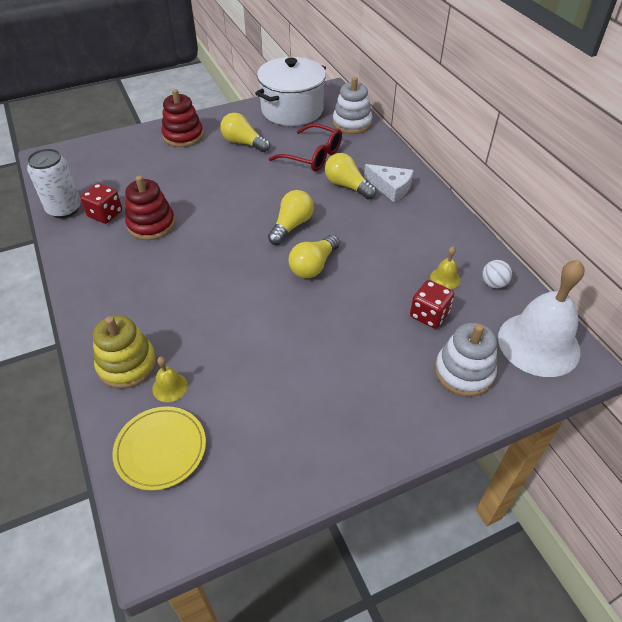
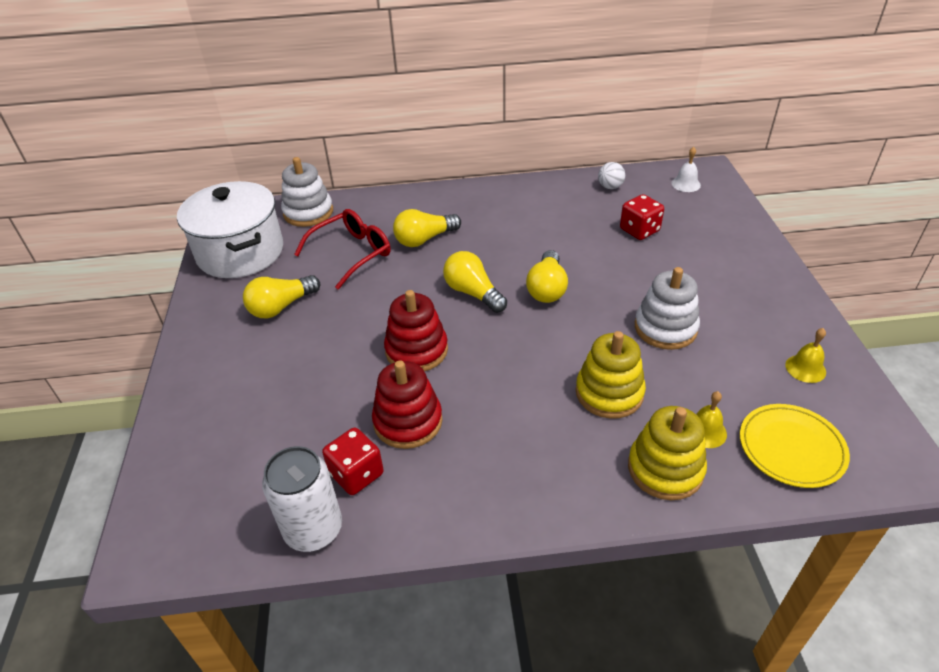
camera: 70 degrees left, 5 degrees down
(183, 136) = (217, 365): red stacking toy -> red stacking toy (416, 350)
(200, 322) = (609, 393): none -> yellow stacking toy
(313, 266) = (547, 288): yellow light bulb -> yellow light bulb turned 45 degrees clockwise
(391, 188) = (445, 211): white cheese -> none
(445, 278) = (595, 210): yellow bell -> yellow bell (805, 368)
(464, 372) = (711, 228): white stacking toy -> white stacking toy (665, 328)
(538, 344) = (686, 184): white bell -> white bell, size x0.41

